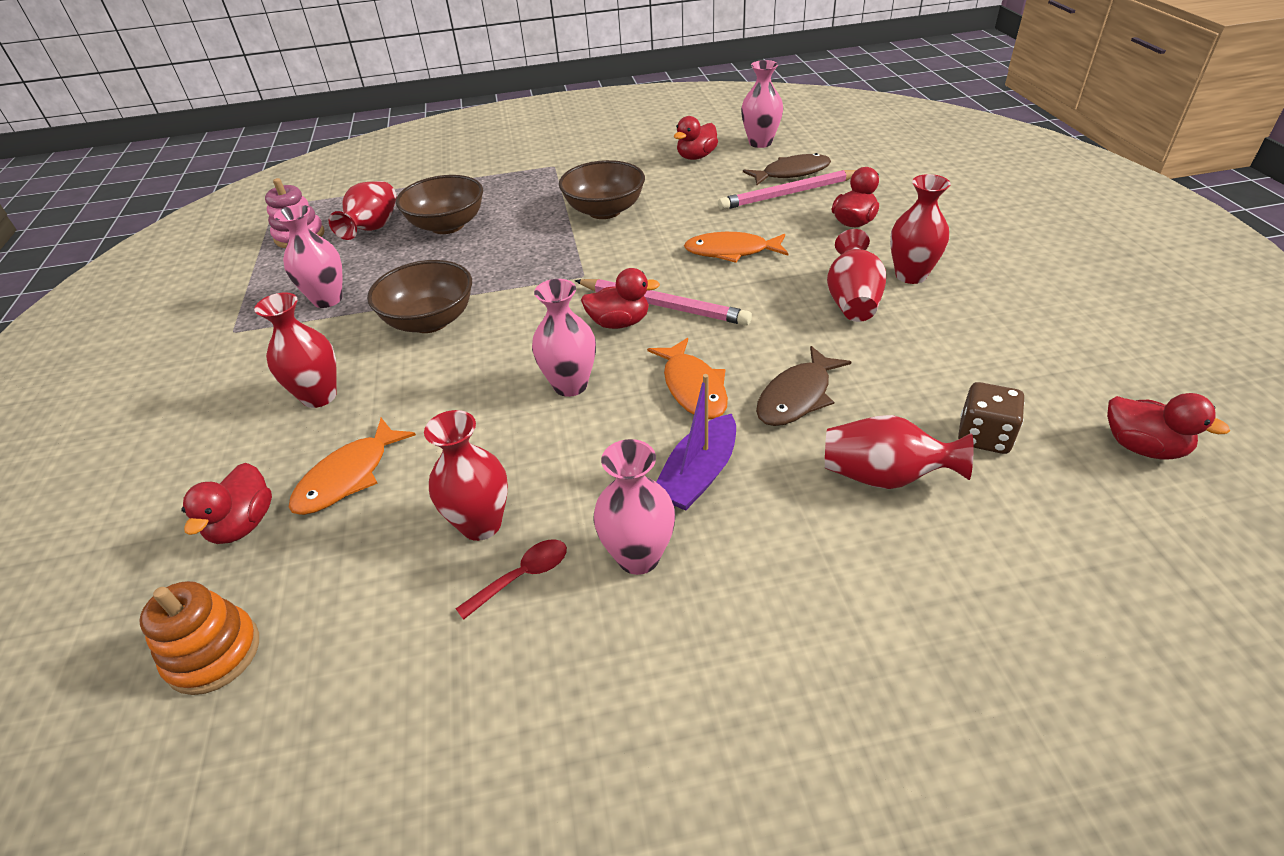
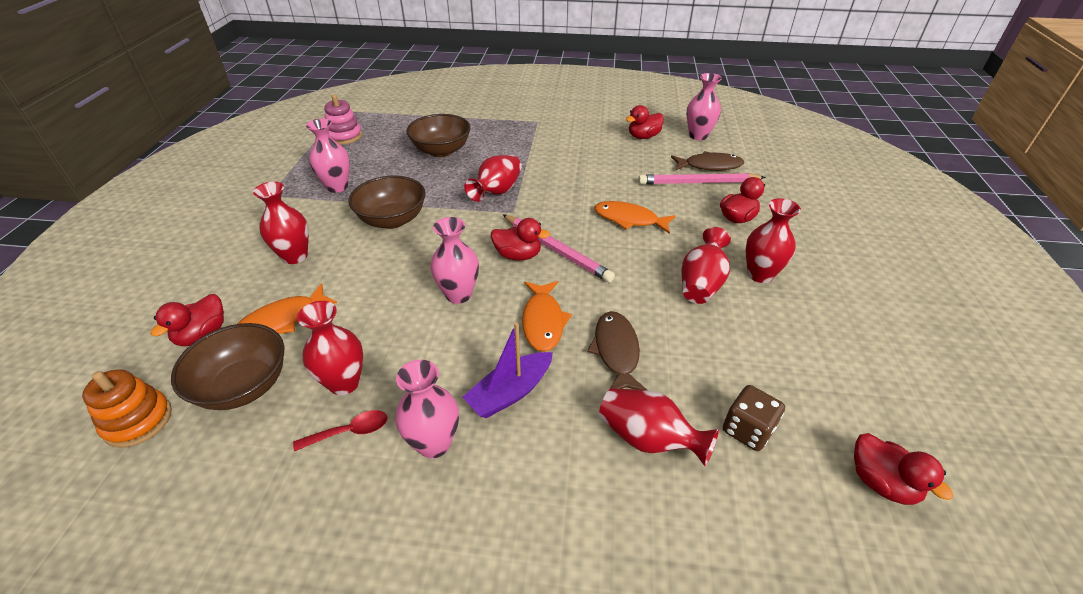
camera: 15 degrees right, 0 degrees up
(373, 228) = (393, 141): red vase -> red vase (497, 191)
(604, 211) = (554, 164): brown bowl -> brown bowl (244, 386)
(797, 396) = (616, 351): brown fish -> brown fish turned 120 degrees clockwise

